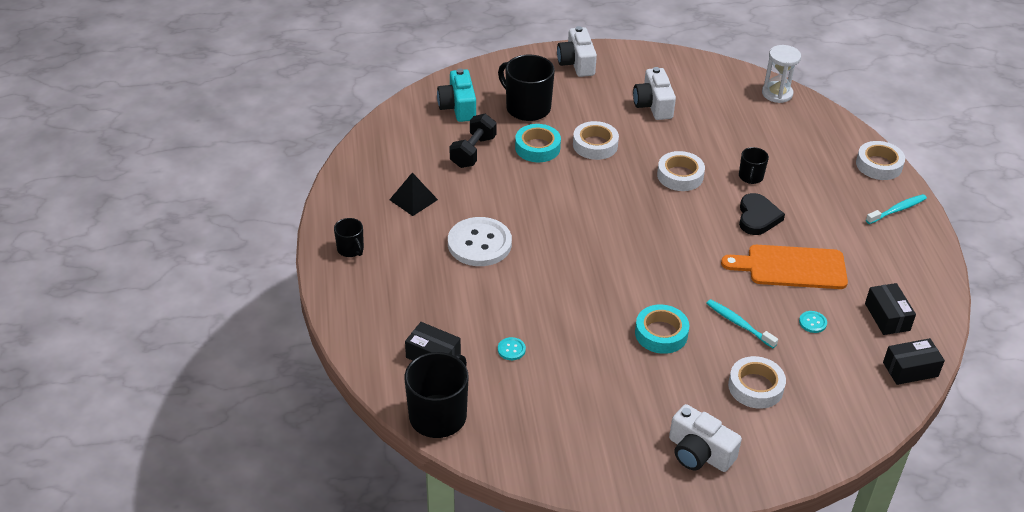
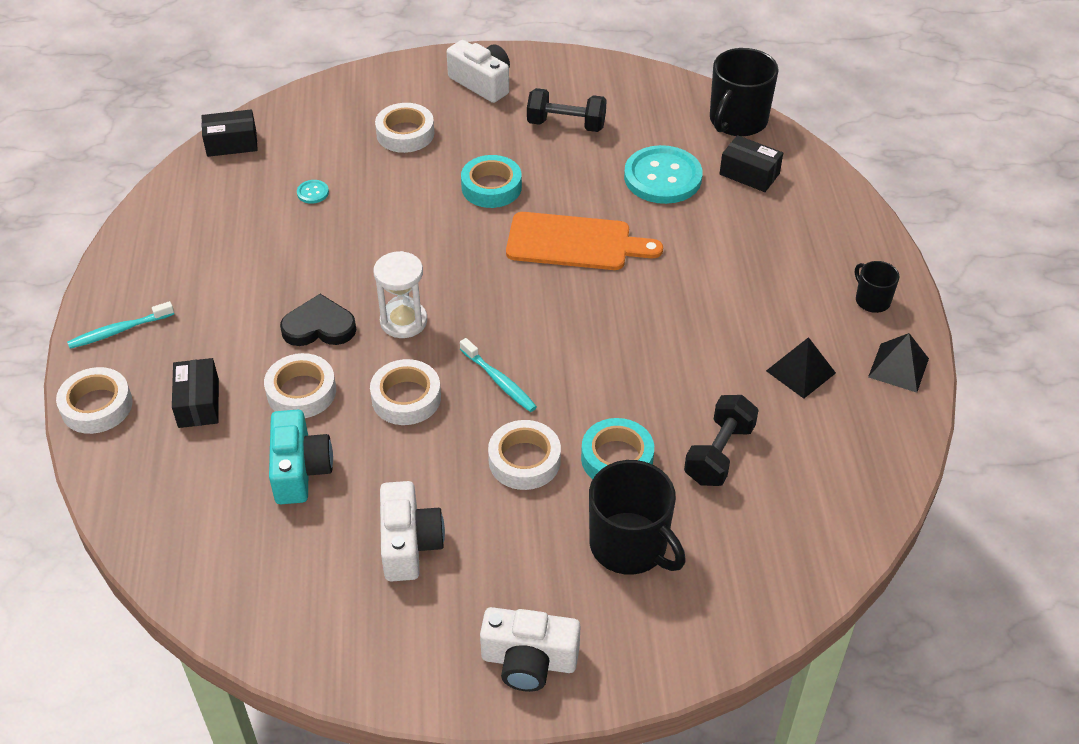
camera: 175 degrees left, 5 degrees up
(344, 204) = (898, 367): none -> black pyramid
(458, 107) = (750, 552): turquoise camera -> turquoise camera (300, 470)
(479, 244) = (703, 302): white button -> none
(511, 349) = (662, 177): turquoise button -> turquoise button, size x2.48
(576, 63) = (529, 660): white camera -> white camera turned 105 degrees clockwise
(605, 404) = (566, 125): none -> black dumbbell
(739, 324) = (398, 194): turquoise toothbrush -> turquoise toothbrush (499, 381)
(750, 177) = (301, 392): black mug -> white tape
(757, 217) = (319, 327): black heart -> black heart turned 75 degrees clockwise
(777, 93) = (181, 564): white hourglass -> white hourglass (403, 321)
(791, 267) = (306, 256): orange cutting board -> orange cutting board (575, 242)
(887, 317) = (222, 195): black box -> black box (198, 403)

